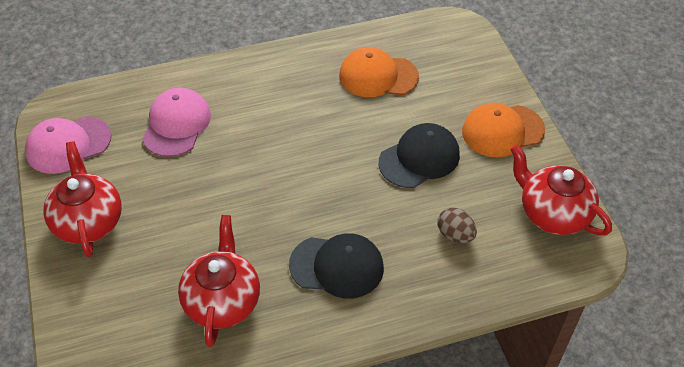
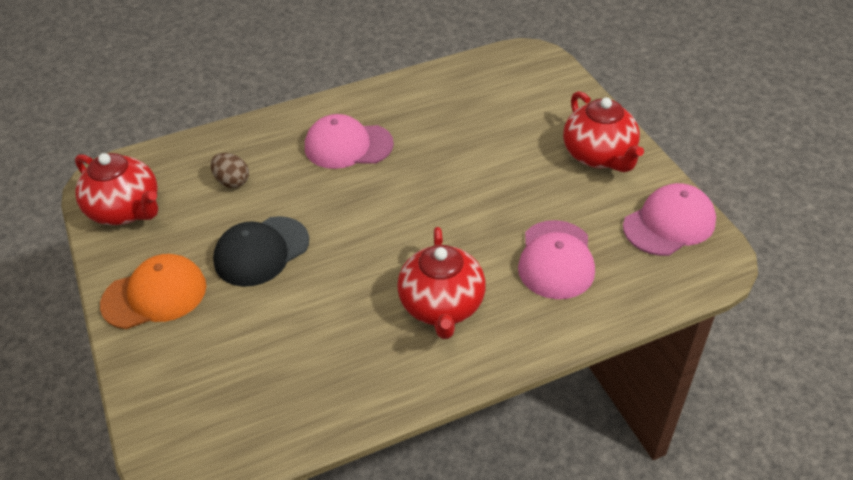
camera: 175 degrees right, 5 degrees down
(222, 301) = (446, 112): red teapot -> red teapot (442, 306)
(337, 266) = (348, 146): black cap -> pink cap
(378, 76) = (309, 356): orange cap -> none

